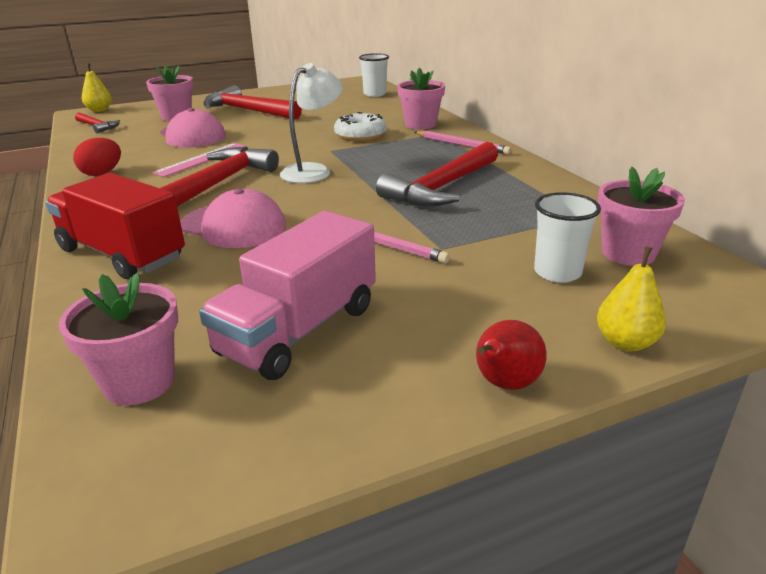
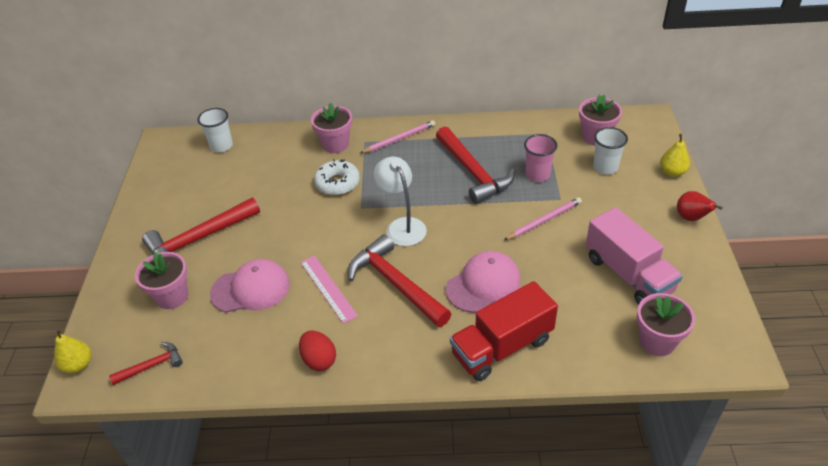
camera: 65 degrees left, 15 degrees up
(480, 224) = (537, 174): none -> pink cup

